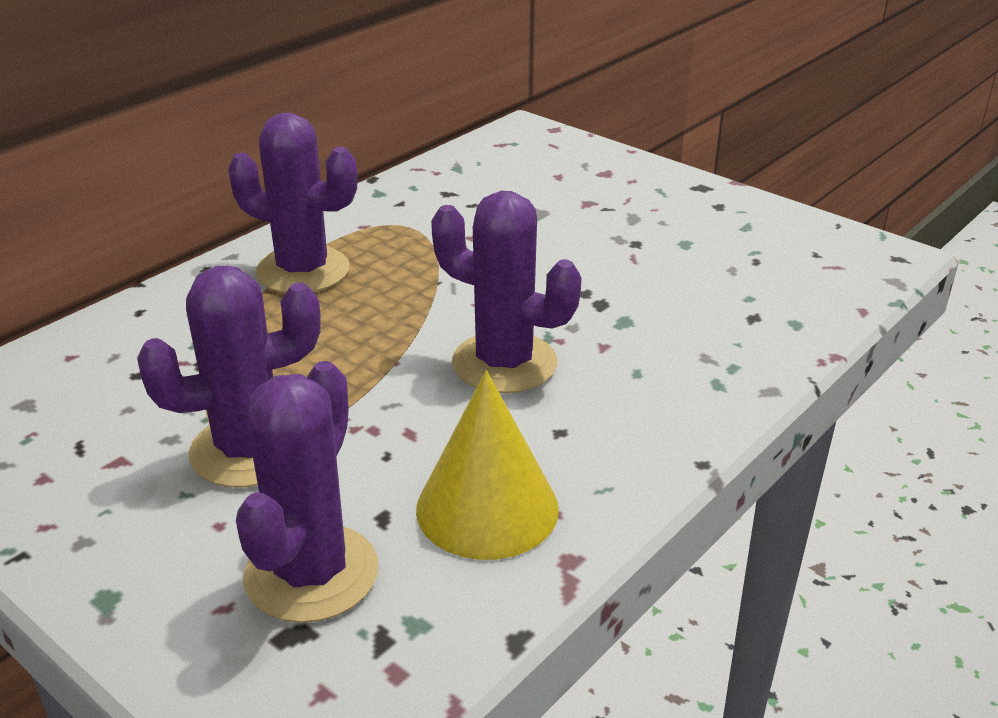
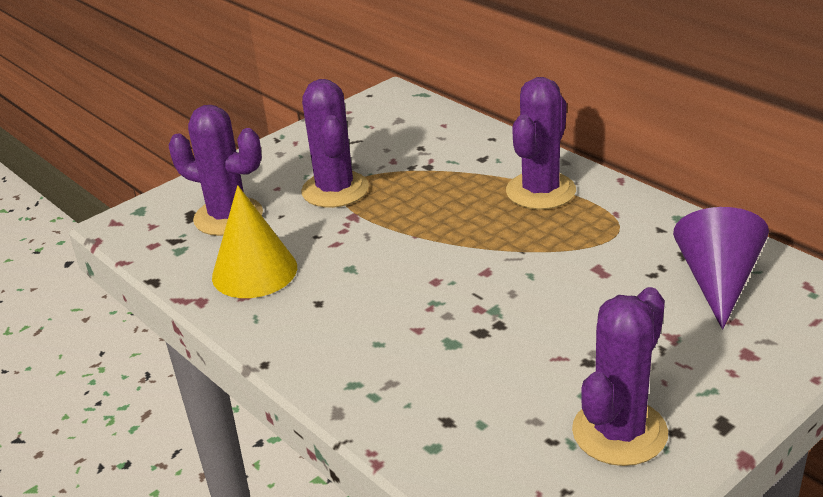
camera: 100 degrees right, 0 degrees up
(497, 179) = (718, 281): none -> purple cone
(504, 363) = (402, 280): purple cactus -> purple cactus (619, 432)

